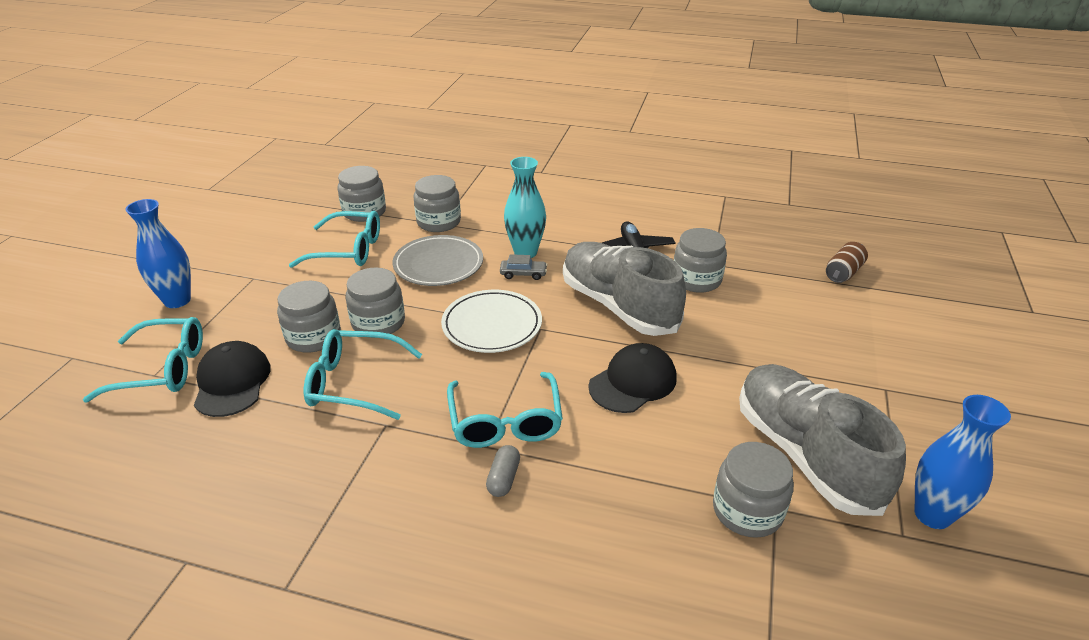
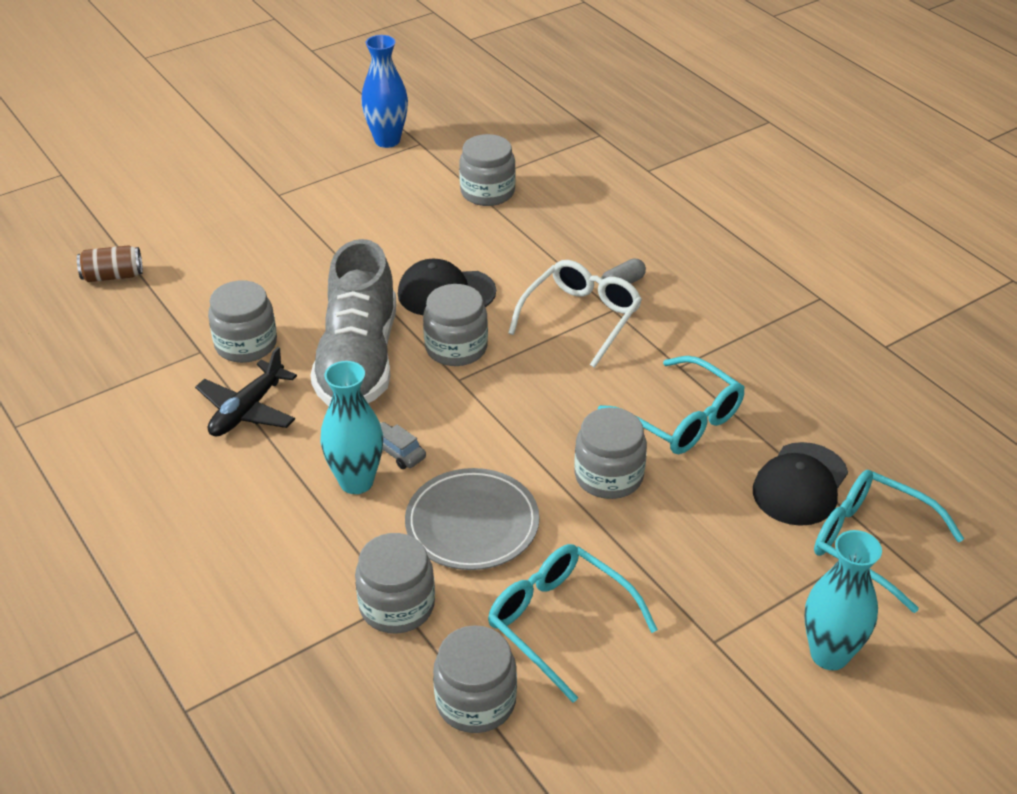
camera: 140 degrees left, 5 degrees up
(177, 300) = (829, 654): blue vase -> turquoise vase
(313, 337) = (689, 496): grey jar -> grey jar (456, 348)
(492, 325) = (499, 408): white plate -> none
(505, 421) = (581, 318): turquoise glasses -> white glasses
(805, 454) = (403, 195): grey shoe -> none

